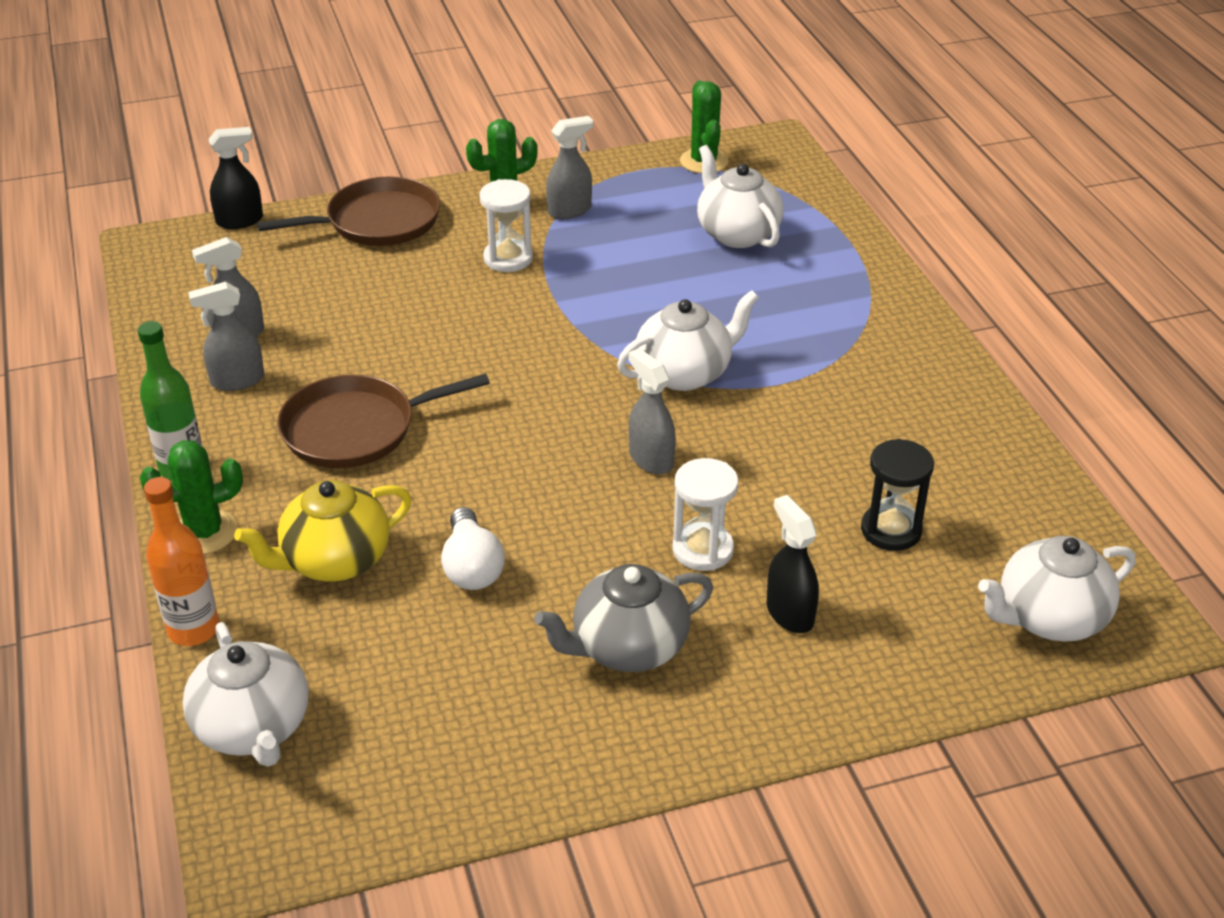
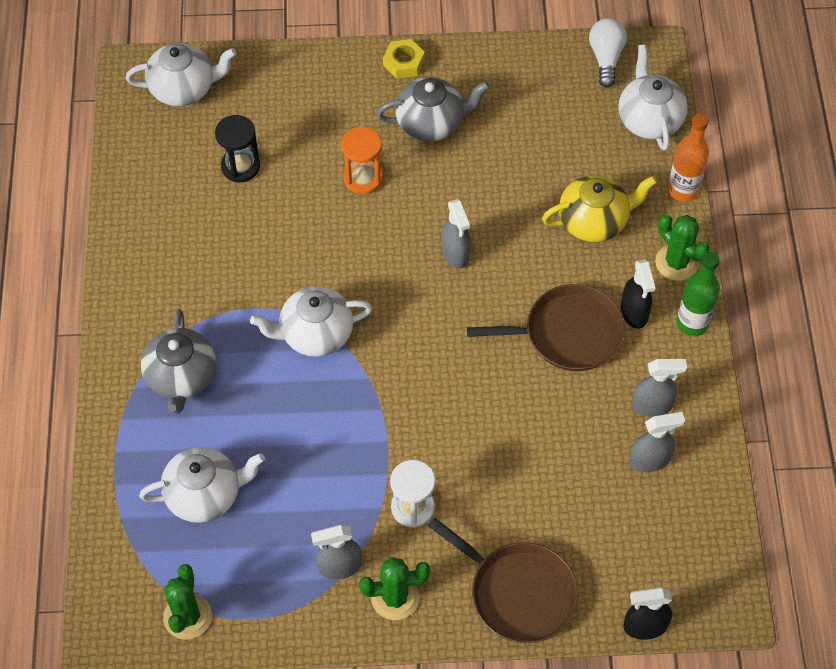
camera: 165 degrees left, 20 degrees up
(204, 532) = (676, 262): green cactus -> green cactus turned 60 degrees clockwise
(377, 222) = (518, 592): brown pan -> brown pan turned 135 degrees counterclockwise
(472, 567) = (509, 198): white light bulb -> white light bulb (606, 58)
(651, 459) = (369, 258): grey spray bottle -> grey spray bottle (455, 253)
(702, 550) = (363, 178): white hourglass -> orange hourglass
(712, 735) = (403, 63): none -> yellow nut
(737, 233) = (205, 494): white teapot -> white teapot turned 90 degrees counterclockwise
(789, 613) = (330, 124): black spray bottle -> black spray bottle (634, 312)
(822, 311) = (181, 377): none -> grey teapot

